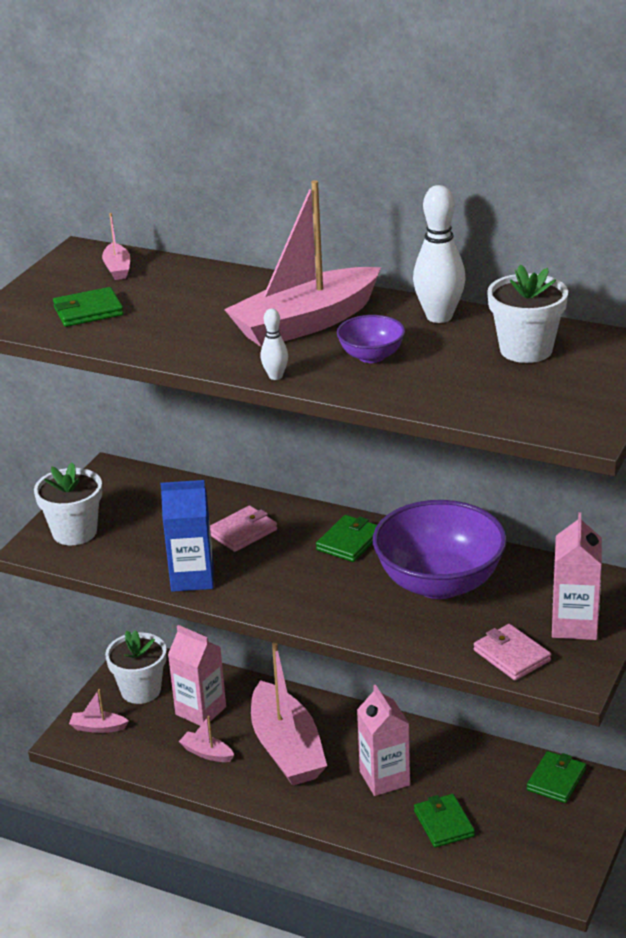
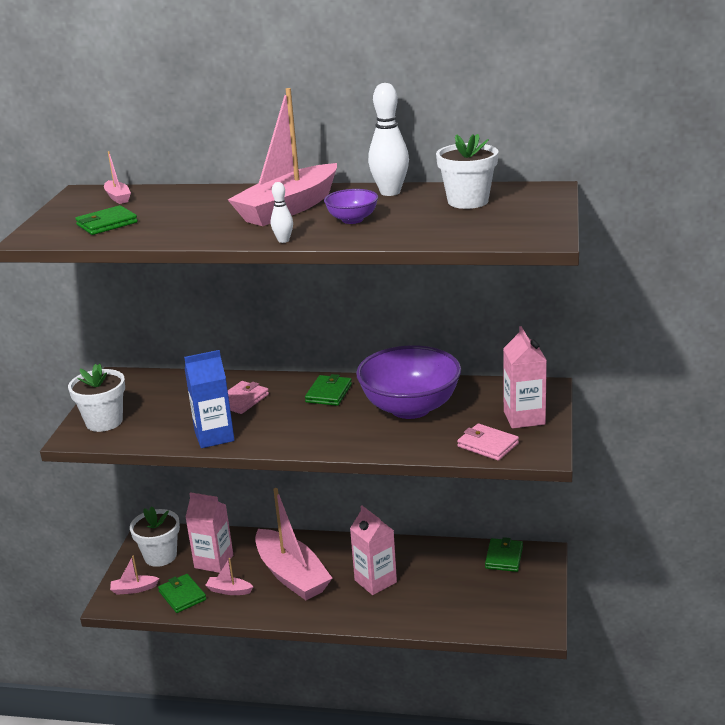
camera: 15 degrees left, 5 degrees down
(444, 823) = (433, 603): green wallet -> green wallet (182, 595)

